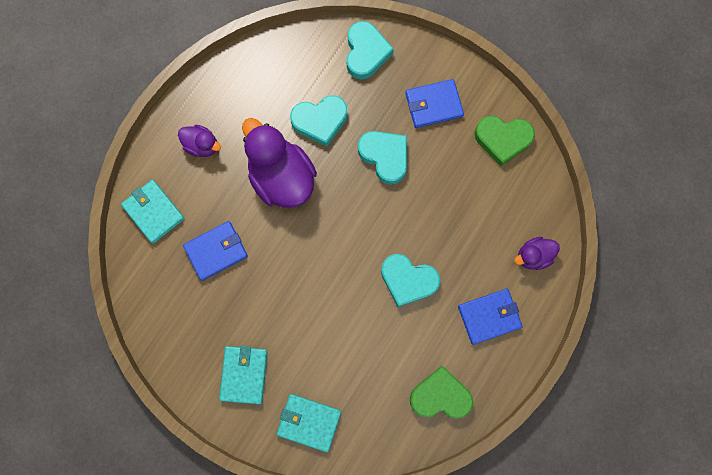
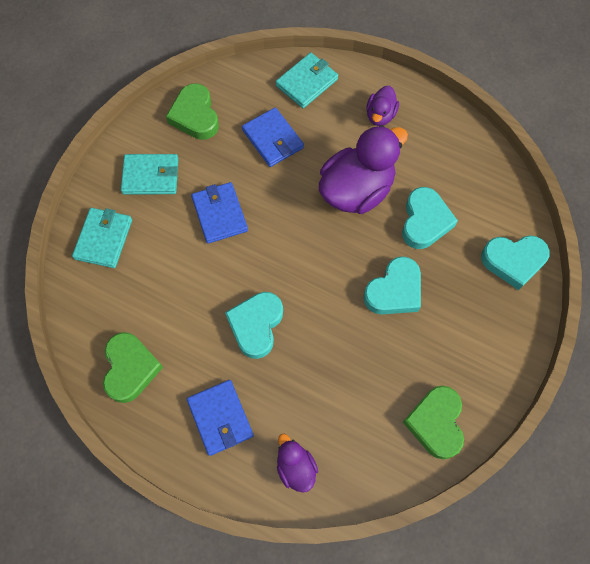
camera: 85 degrees right, 10 degrees down
(178, 327) = (195, 116): none -> green heart
(320, 121) = (425, 221): turquoise heart -> turquoise heart turned 150 degrees counterclockwise
(433, 105) = (465, 339): blue wallet -> blue wallet (220, 214)

